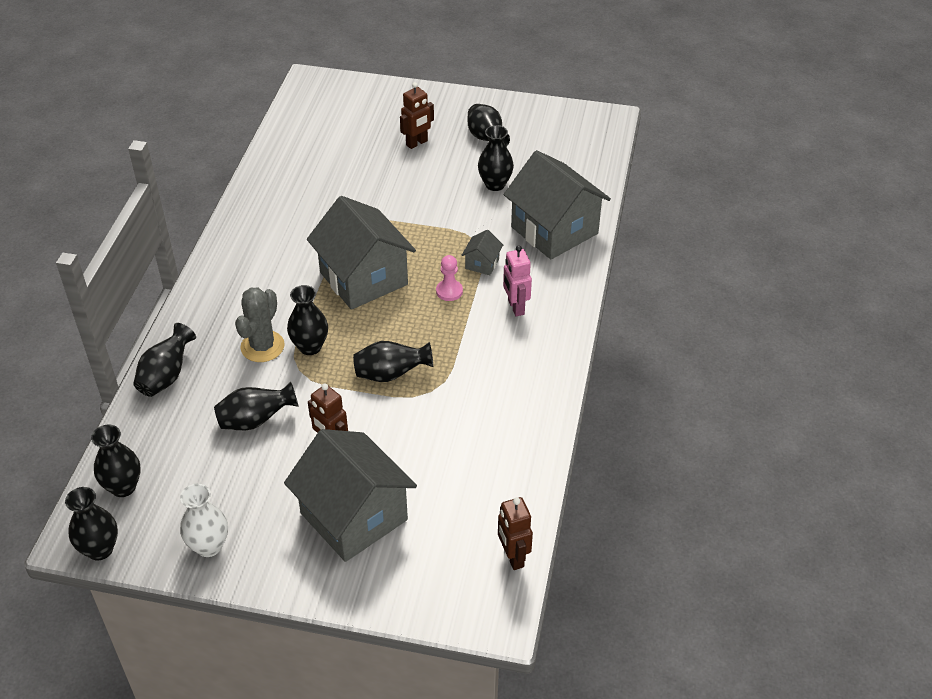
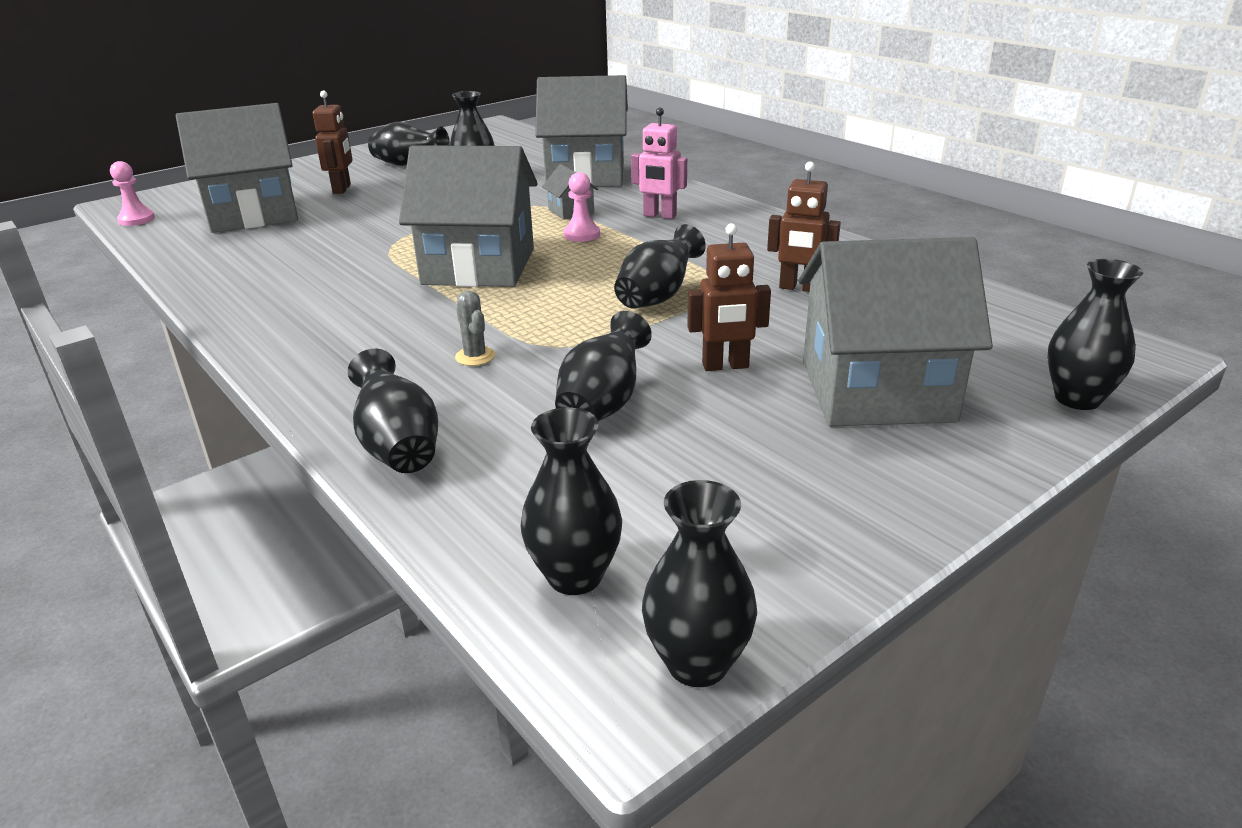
camera: 50 degrees left, 15 degrees down
(209, 546) = (815, 529): white vase -> none
(262, 346) = (475, 356): grey cactus -> grey cactus, size x0.54
(296, 104) = (136, 219): none -> pink pawn
(310, 347) = (531, 327): black vase -> black vase (1077, 399)
(346, 139) = (254, 213): none -> grey house
(513, 557) = (1041, 319): brown robot -> brown robot (799, 288)

